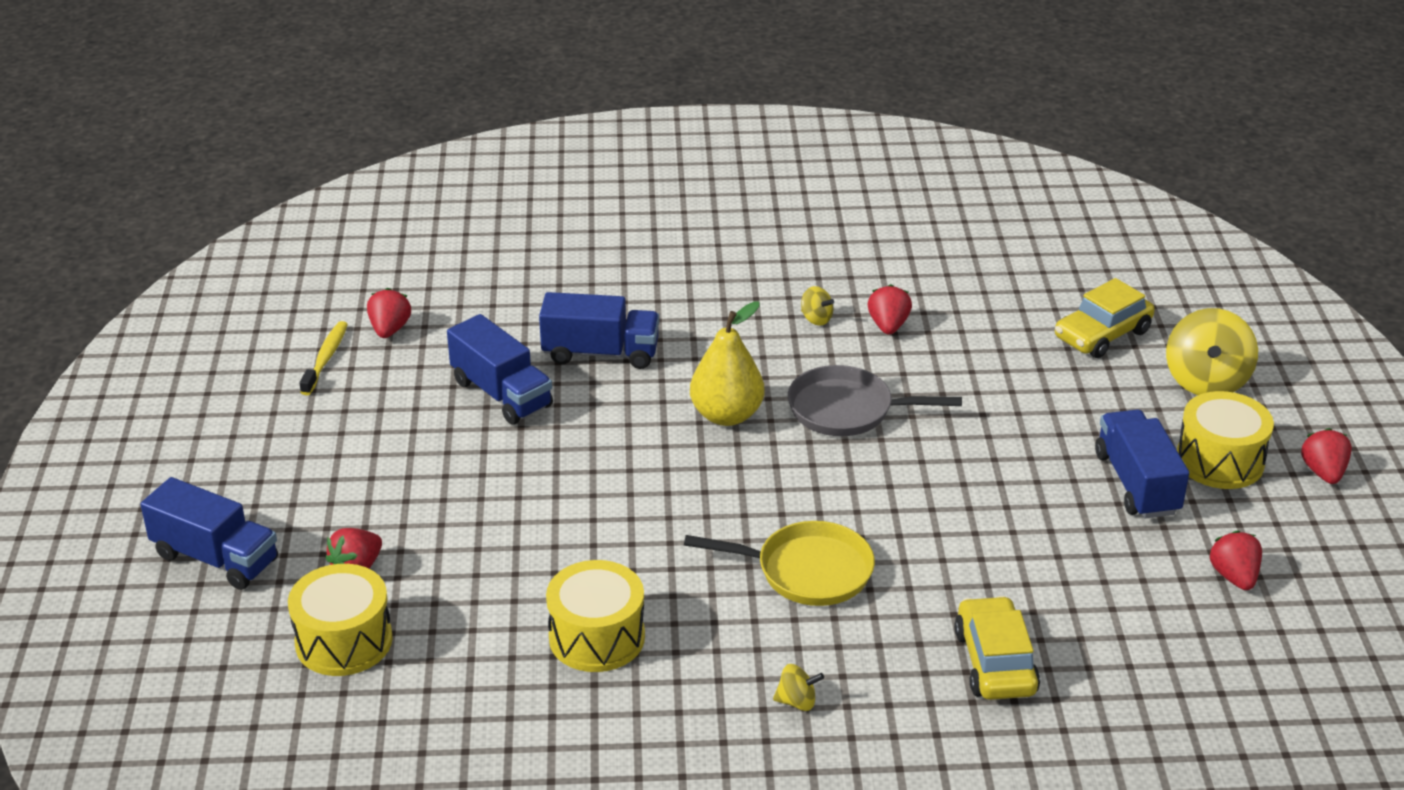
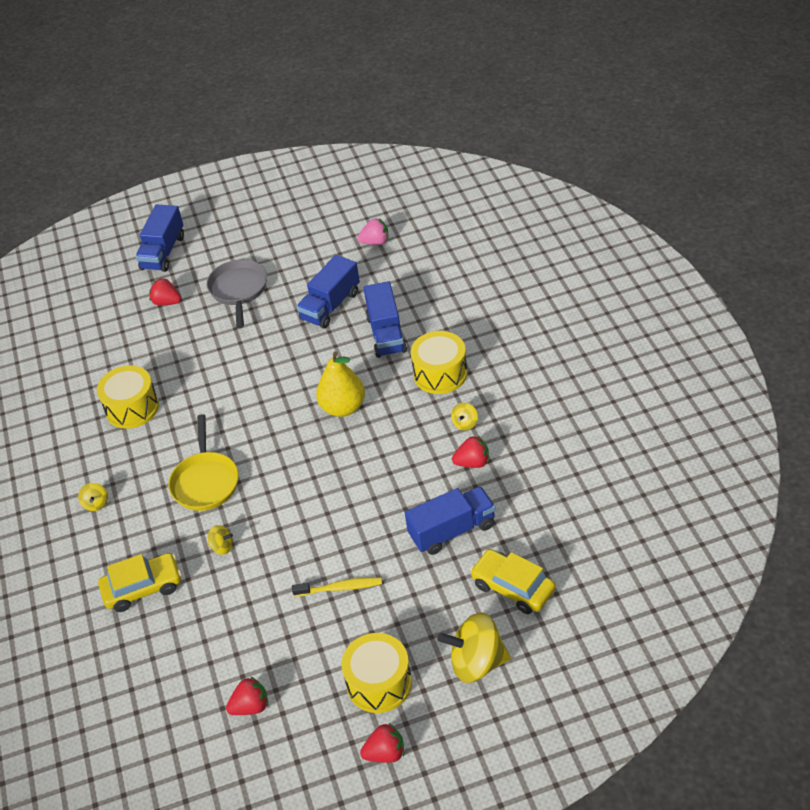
camera: 80 degrees right, 10 degrees up
(326, 358) = (339, 228): yellow toothbrush -> yellow toothbrush (340, 588)
(344, 641) = (112, 317): yellow drum -> yellow drum (440, 374)
(390, 329) = (375, 242): red strawberry -> pink strawberry
(847, 410) = (368, 463): grey pan -> grey pan (239, 290)
(945, 569) = (222, 547): none -> yellow spinning top
(1136, 483) = (337, 635): blue truck -> blue truck (452, 530)

